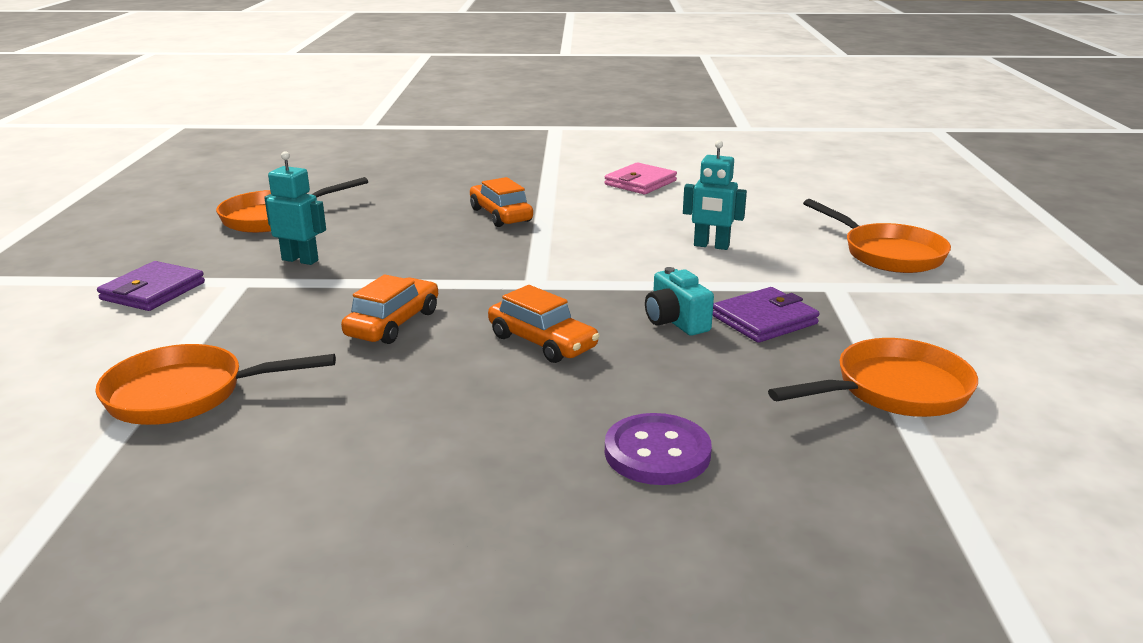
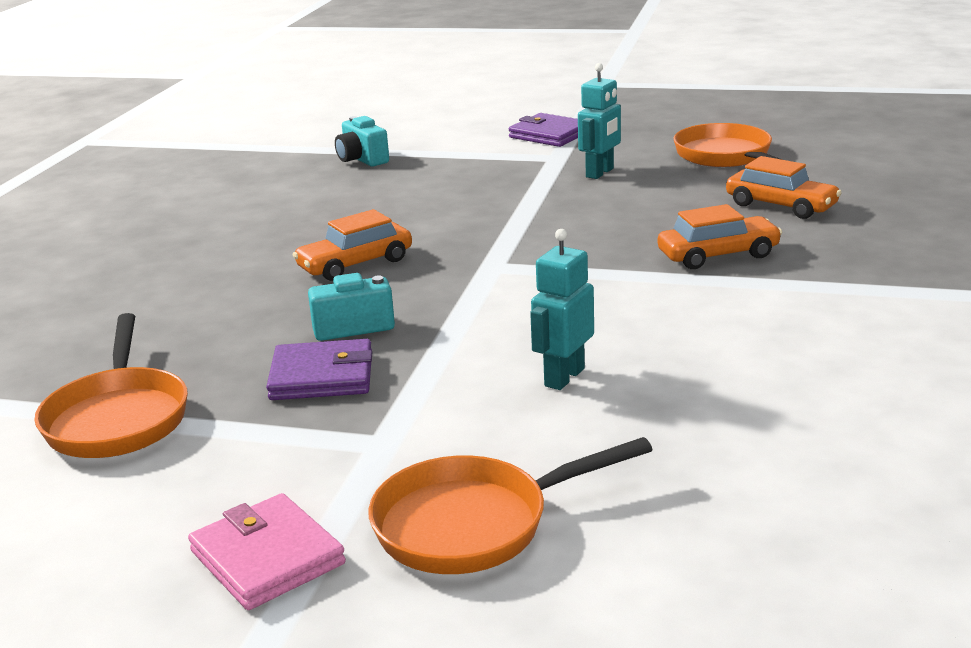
camera: 105 degrees right, 0 degrees up
(186, 394) = (362, 159): orange pan -> turquoise camera
(393, 324) = (434, 210): orange car -> orange car (781, 206)
(640, 183) = (870, 356): pink wallet -> pink wallet (267, 557)
(657, 453) = (141, 295): purple button -> none
(764, 320) = (322, 376): purple wallet -> purple wallet turned 75 degrees counterclockwise

